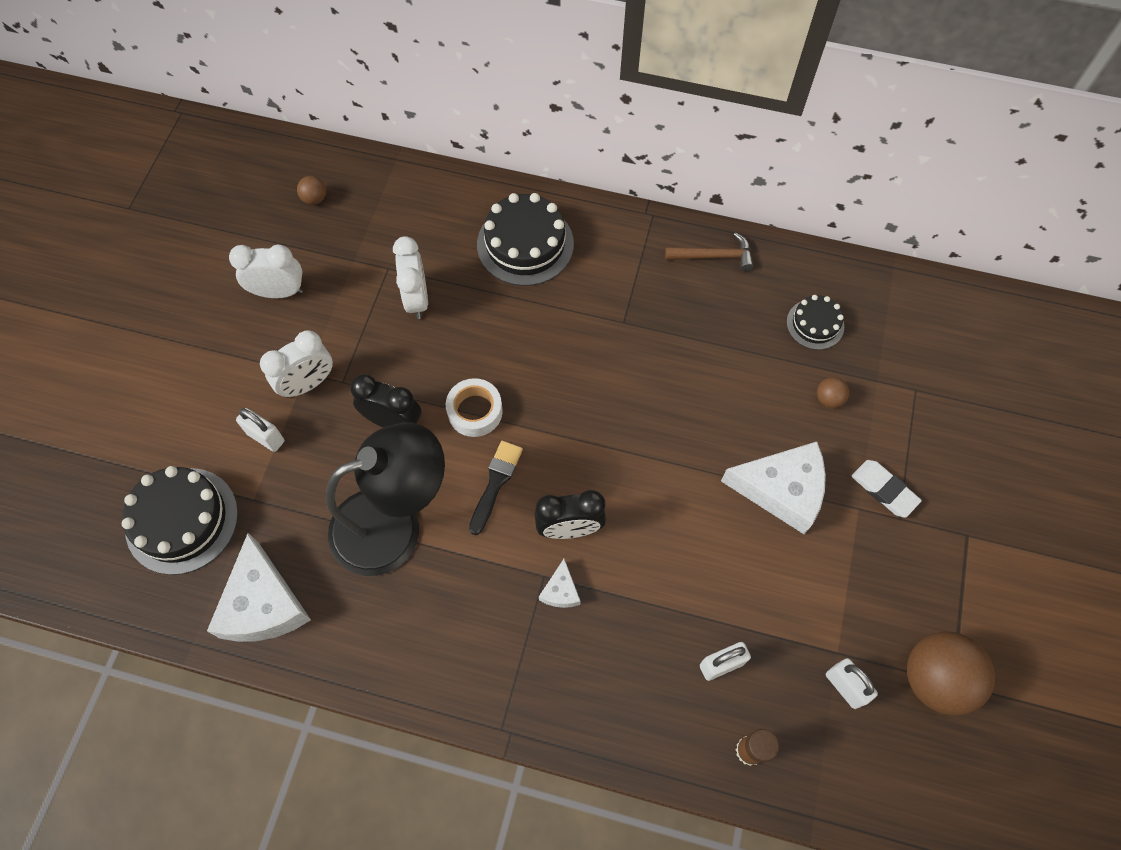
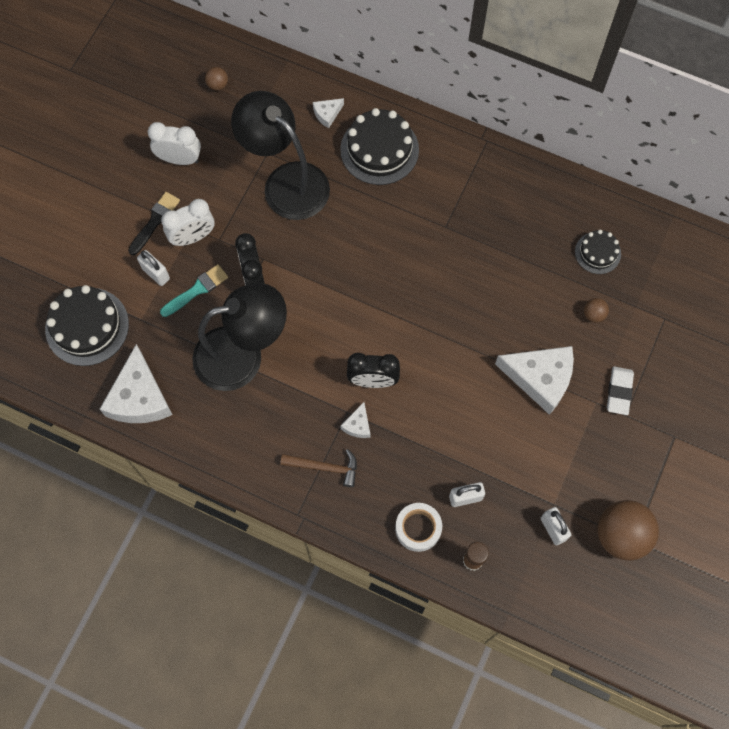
camera: 10 degrees right, 5 degrees up
(322, 449) = (197, 290): none -> turquoise brush
(393, 422) = (253, 277): black clock -> black clock turned 135 degrees counterclockwise
(416, 299) = (286, 182): white clock -> black lamp
(454, 213) = (327, 114): none -> white cheese
(475, 411) = (317, 279): white tape -> white tape (418, 528)
(495, 483) = (323, 337): black brush -> black brush (155, 221)
(714, 256) = (529, 183): brown hammer -> brown hammer (325, 467)
(884, 490) = (619, 391): white eraser -> white eraser turned 45 degrees clockwise

